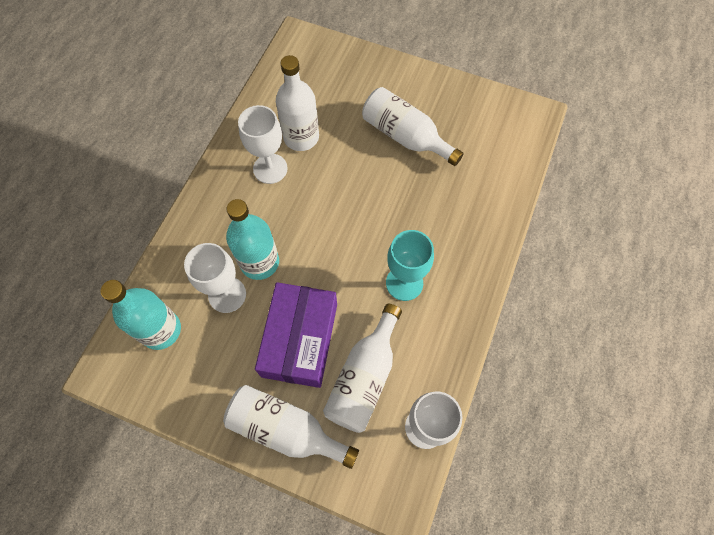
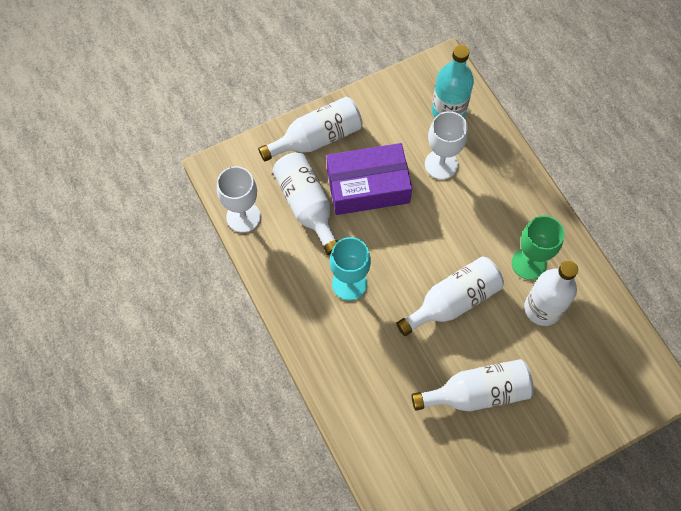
camera: 130 degrees right, 0 degrees up
(259, 262) = (449, 201): turquoise bottle -> none
(270, 168) = (529, 263): white goblet -> green goblet
(300, 339) = (368, 186): purple box -> purple box turned 60 degrees counterclockwise
(349, 198) = (453, 301): none -> white bottle

